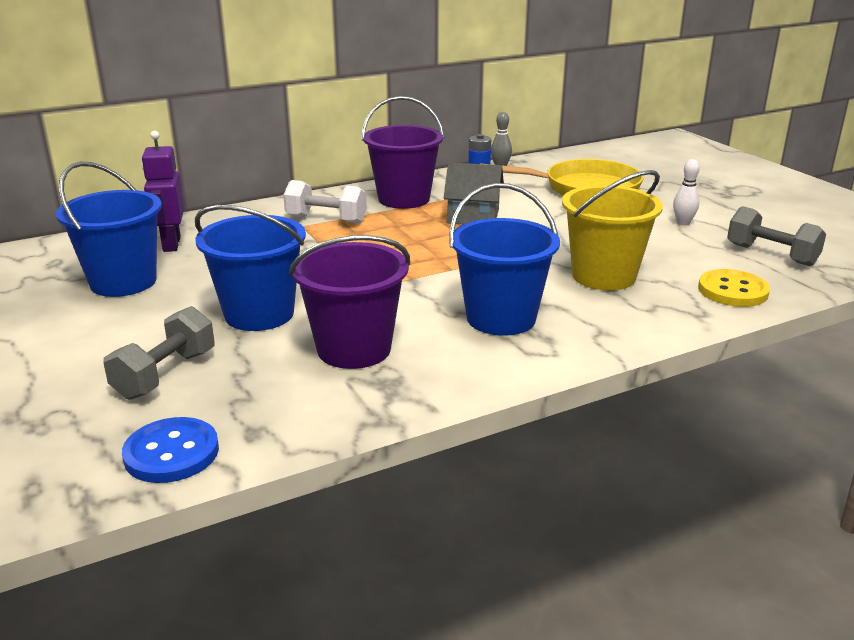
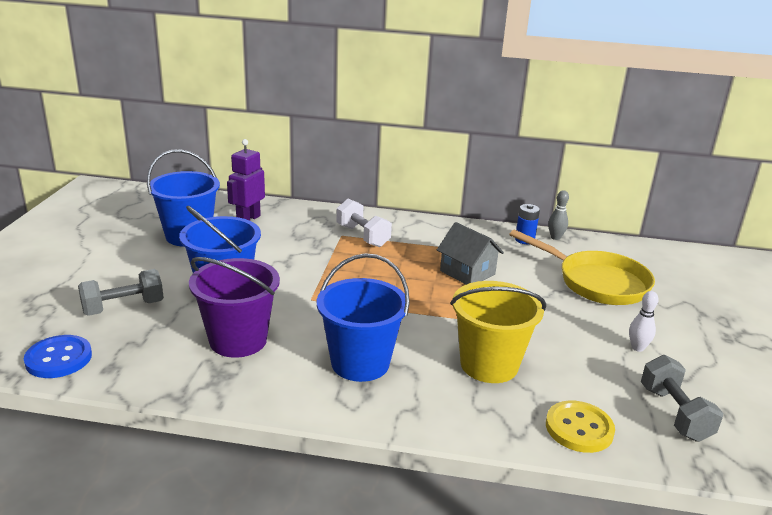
camera: 35 degrees right, 0 degrees up
(404, 199) = (439, 239): purple bucket -> none

